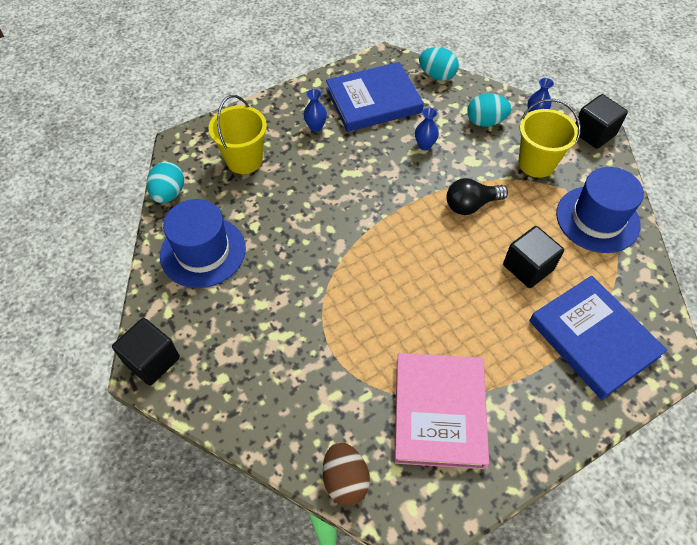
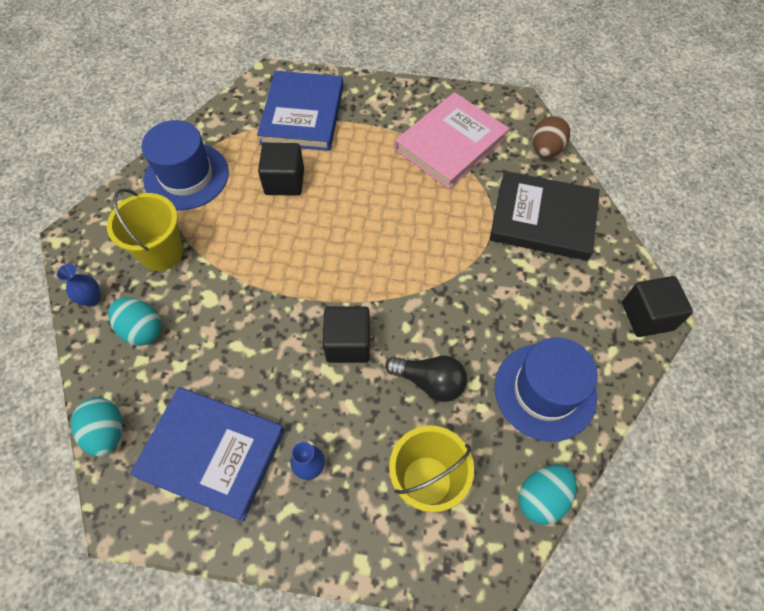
camera: 140 degrees left, 5 degrees up
(293, 391) = (543, 219): none -> black book
(424, 145) = (229, 349): blue vase -> none
(471, 205) = (263, 258): black light bulb -> black light bulb (430, 382)
(594, 133) = (75, 242): black cube -> black cube (348, 343)

